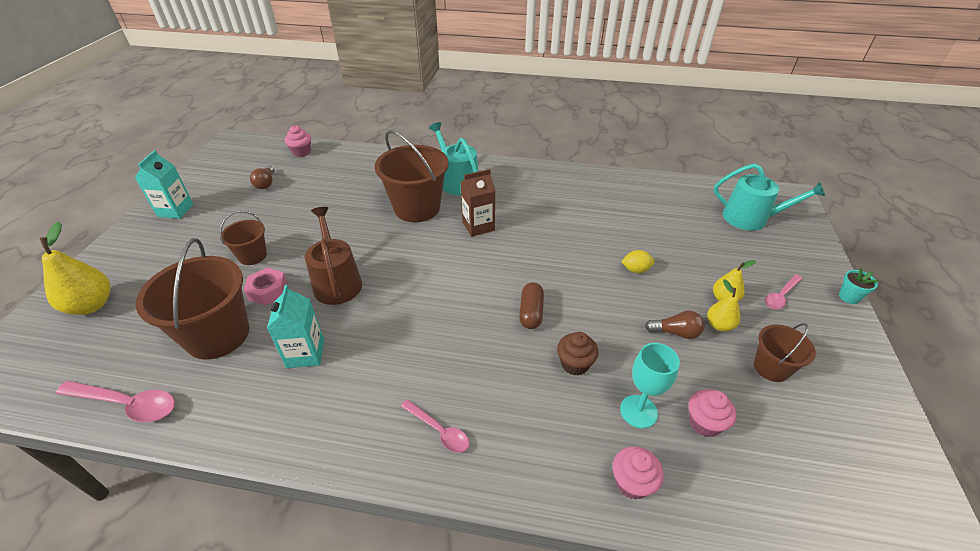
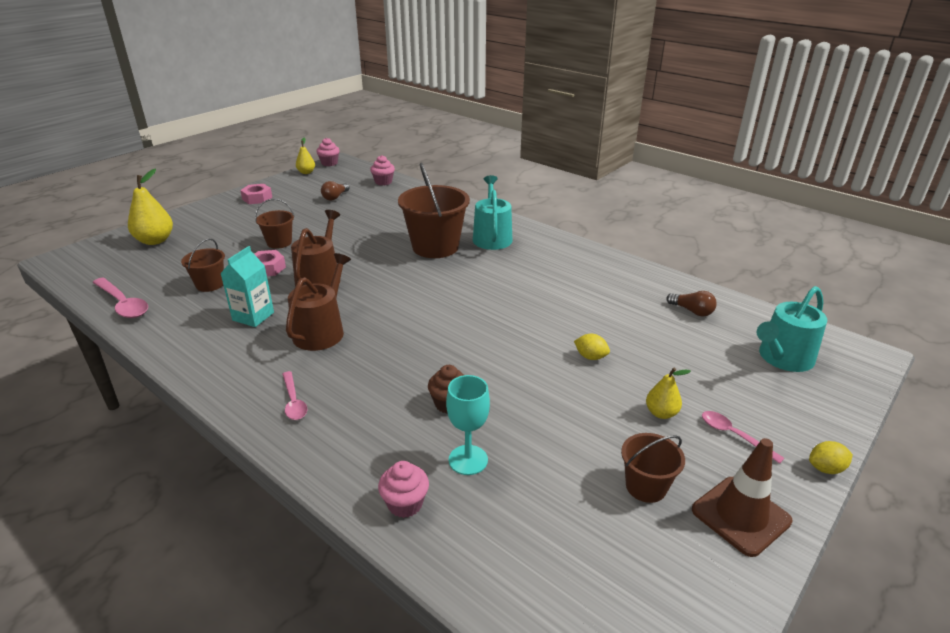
camera: 30 degrees right, 10 degrees down
(175, 210) = (257, 198): turquoise carton -> pink nut
(218, 335) = (210, 284): brown bucket -> brown bucket, size x0.53
(393, 340) = (322, 331): none -> brown watering can
(478, 226) = (474, 276): brown carton -> none
(531, 312) = (452, 353): brown capsule -> none
(675, 332) = (574, 419): brown light bulb -> brown light bulb (692, 311)
(704, 423) = (521, 495): pink cupcake -> pink cupcake (329, 163)
(719, 325) = (628, 431): yellow pear -> yellow pear (306, 172)
(751, 218) = (782, 358): turquoise watering can -> turquoise watering can turned 90 degrees clockwise
(780, 296) = (734, 435): pink spoon -> pink spoon turned 60 degrees clockwise
(841, 360) = (740, 515): none -> brown traffic cone
(848, 297) = (825, 468): turquoise flower pot -> yellow lemon

